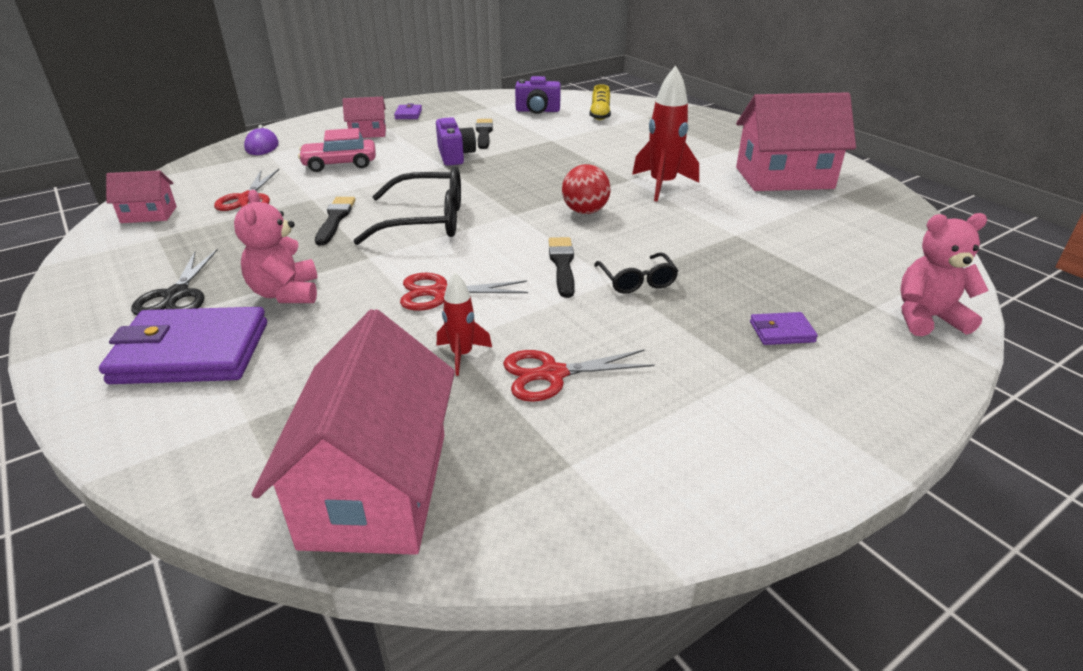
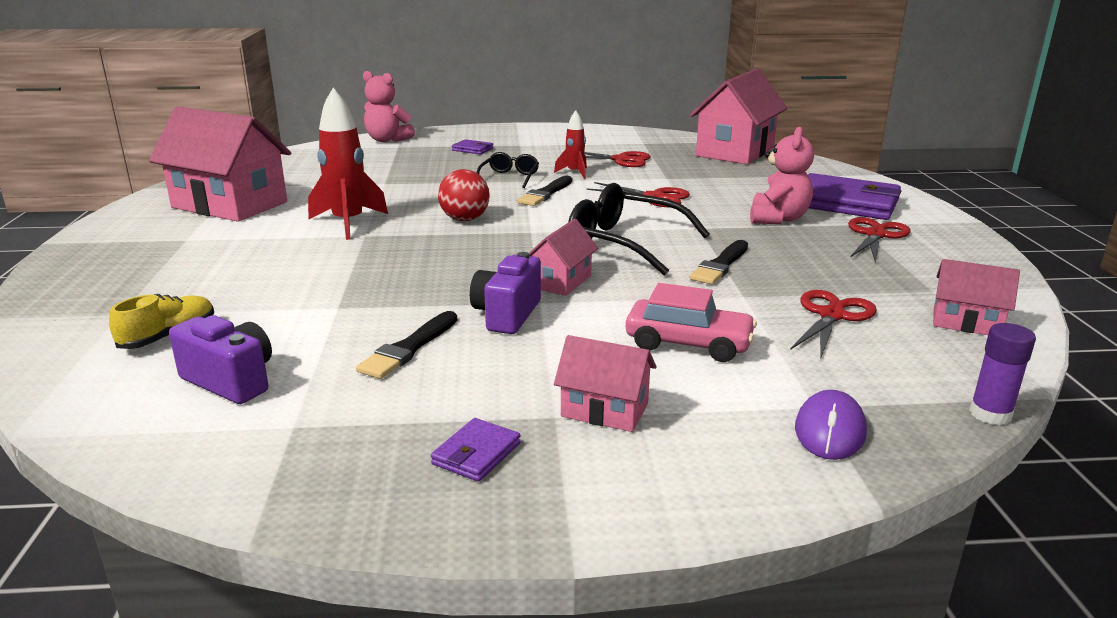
camera: 150 degrees left, 10 degrees down
(175, 167) = (990, 414): none -> purple glue stick
(176, 295) = (875, 235): black scissors -> red scissors
(445, 180) = (561, 281): none -> pink house
(462, 355) = (664, 173): red rocket -> red rocket (574, 173)

